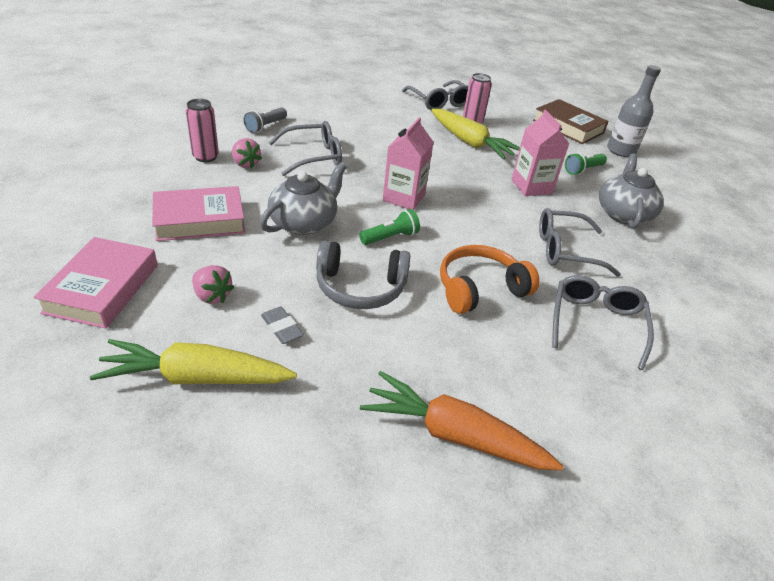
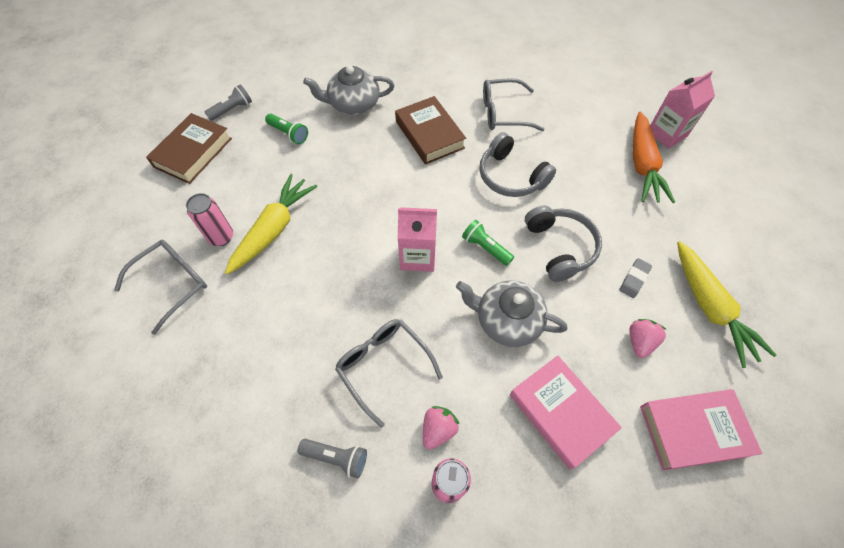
camera: 105 degrees left, 20 degrees up
(480, 289) = (510, 176): orange headphones -> grey headphones
(531, 187) = (342, 166): pink carton -> pink carton (667, 134)
(565, 250) = (429, 134): grey glasses -> brown book
(621, 150) = (232, 109): grey bottle -> grey flashlight

